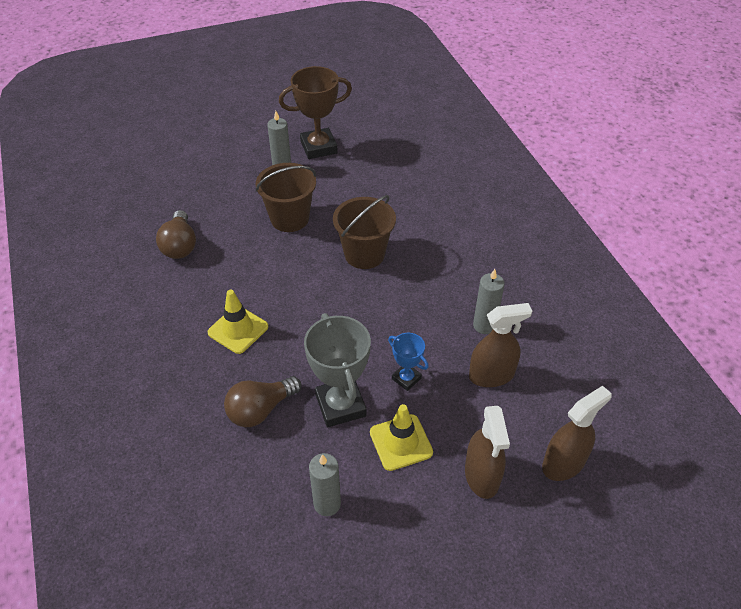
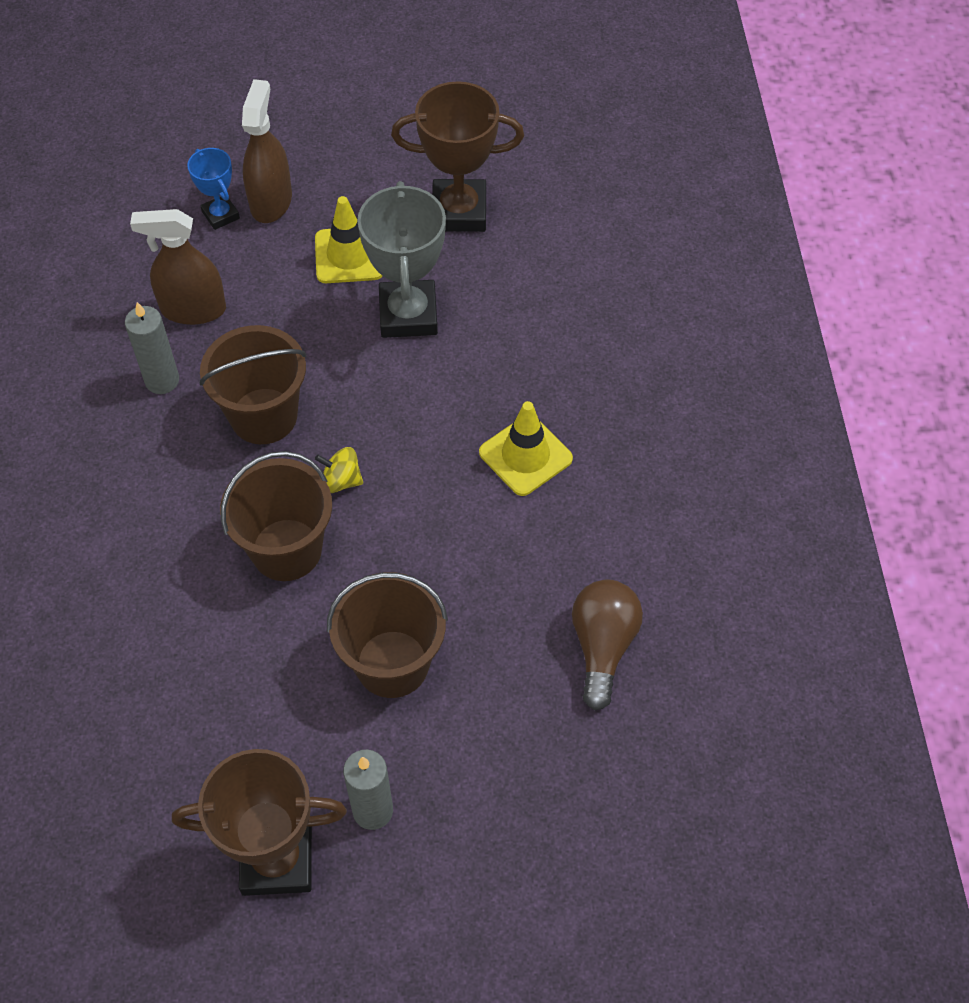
camera: 165 degrees left, 10 degrees up
(260, 410) = (514, 331): brown light bulb -> none
(327, 504) = (459, 211): grey candle -> brown trophy
(347, 293) = (341, 481): none -> yellow spinning top
(406, 378) = (308, 330): blue trophy -> blue trophy (220, 215)
(410, 318) = (264, 416): none -> brown bucket
(563, 463) = (170, 194): brown spray bottle -> none

